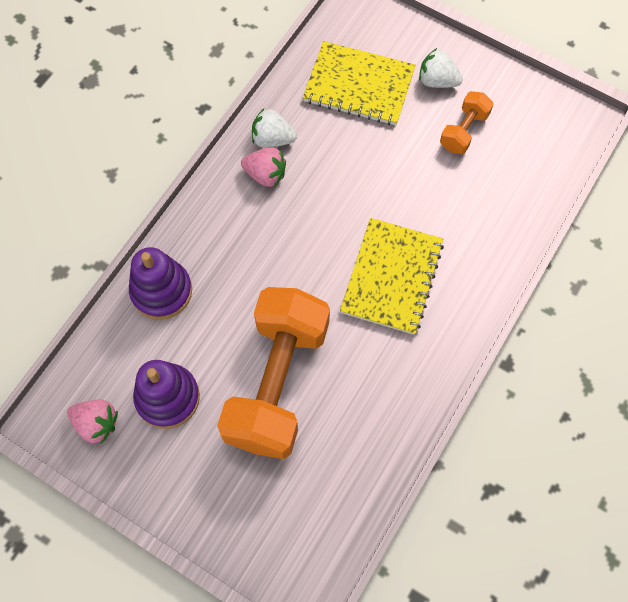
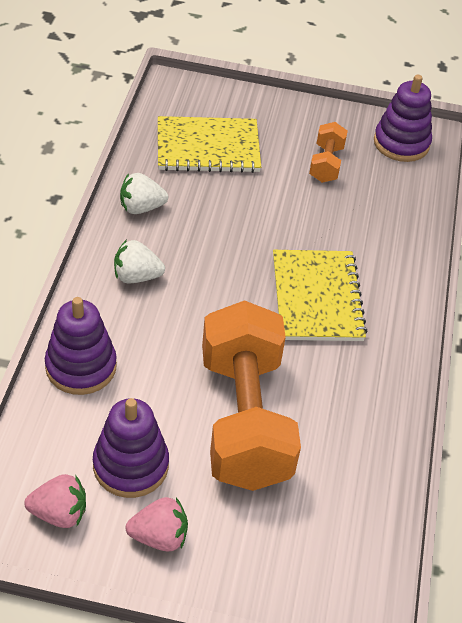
camera: 25 degrees left, 20 degrees down
(265, 175) = (148, 239): pink strawberry -> pink strawberry (159, 537)
(437, 81) = (281, 130): white strawberry -> white strawberry (136, 276)
(549, 124) = (401, 143): none -> purple stacking toy

